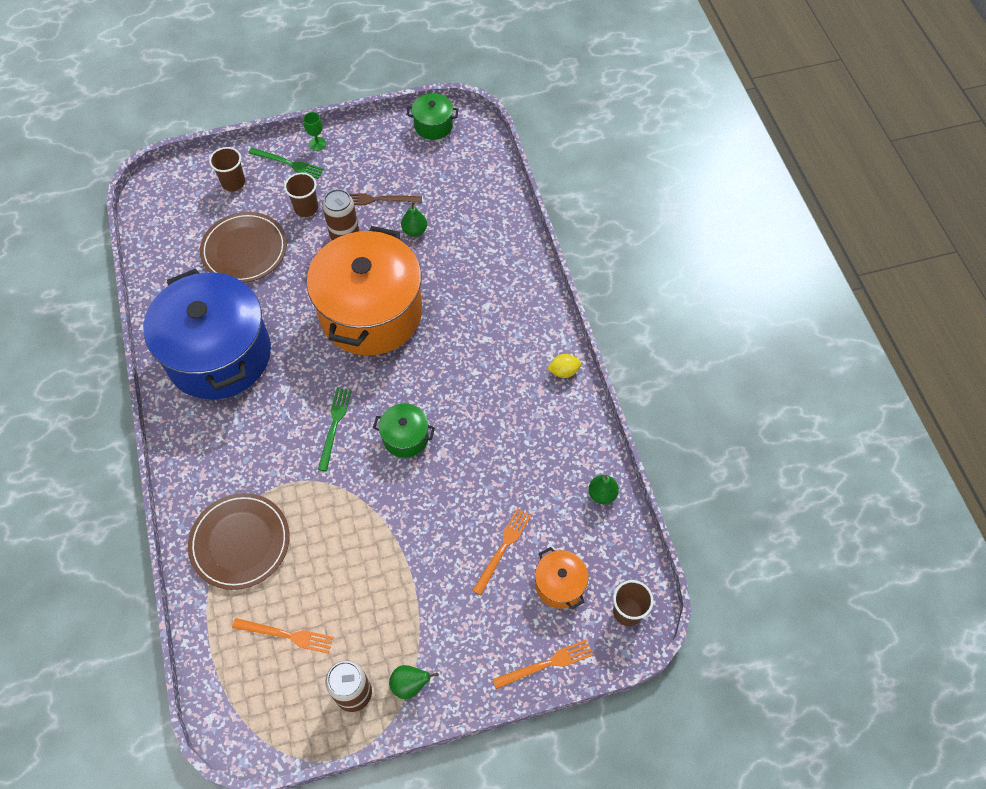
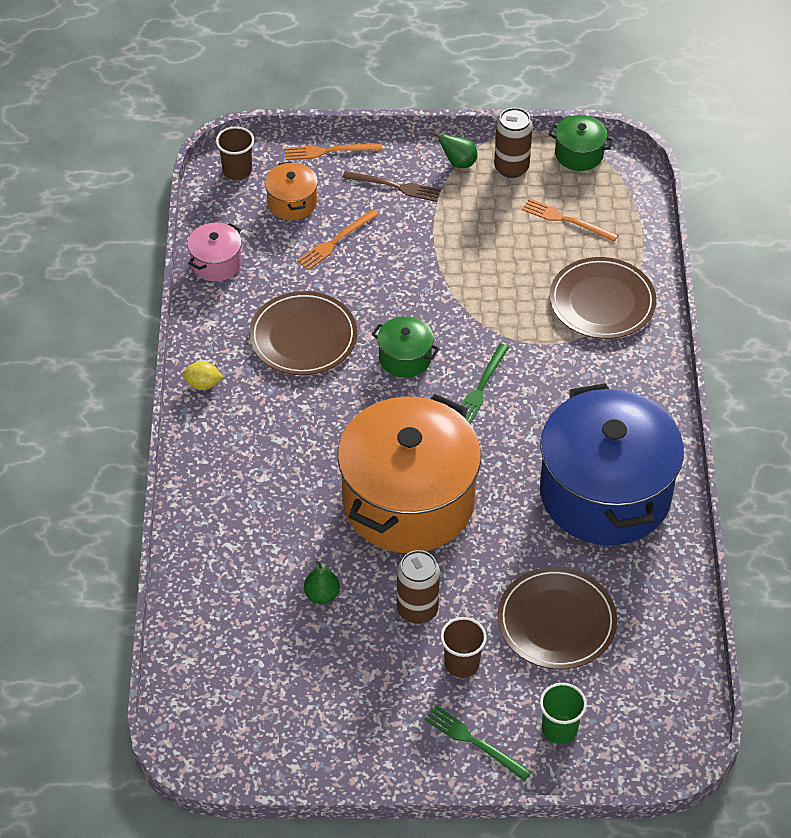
camera: 165 degrees left, 10 degrees down
(233, 182) = (559, 729): brown cup -> green cup
(317, 144) = (425, 765): green goblet -> none
(378, 200) = (359, 652): brown fork -> brown fork (395, 186)
(433, 125) = (243, 754): green pot -> green pot (579, 154)
(498, 436) = (303, 337): none -> brown plate
(602, 494) = (216, 263): green pear -> pink pot

